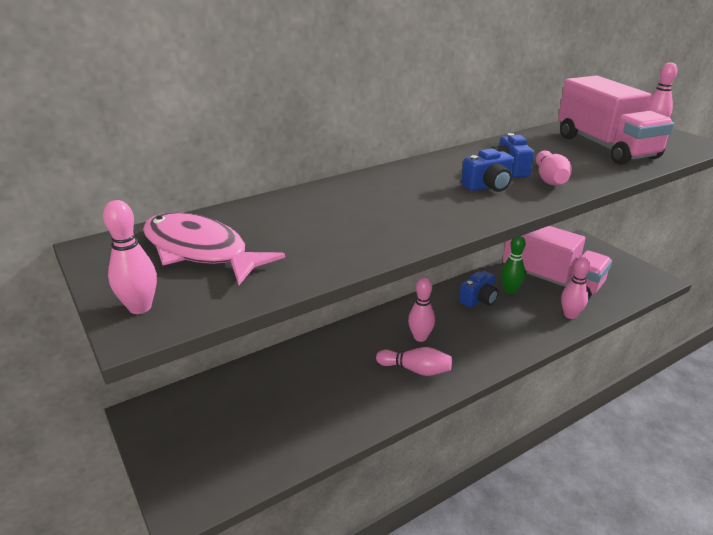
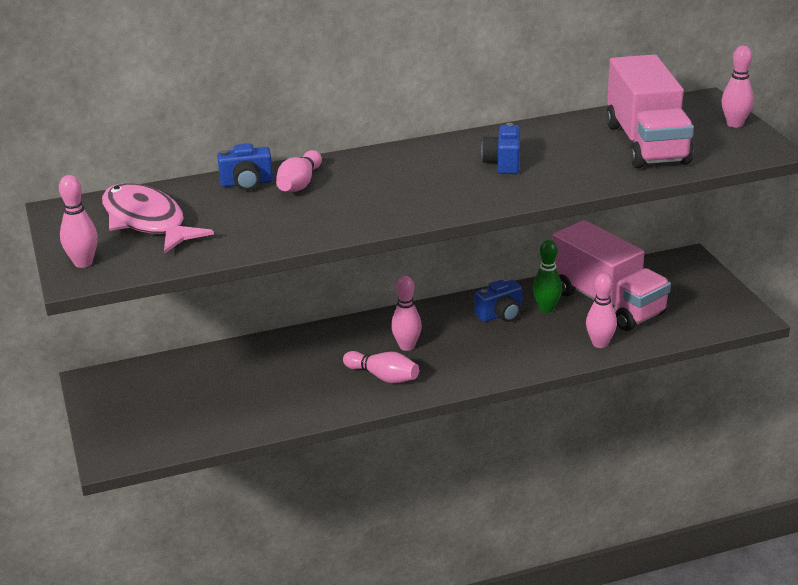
camera: 15 degrees right, 0 degrees up
(488, 186) = (463, 181): blue camera -> blue camera (247, 183)
(550, 179) = (537, 179): pink bowling pin -> pink bowling pin (299, 184)

